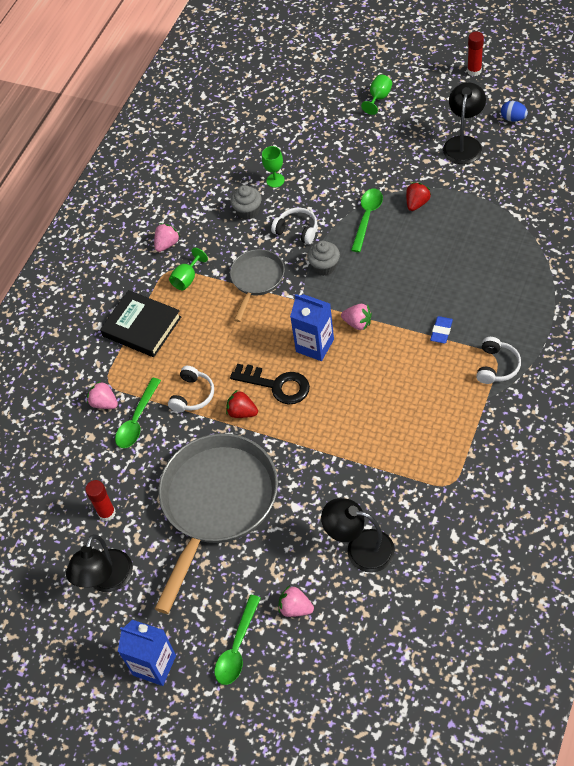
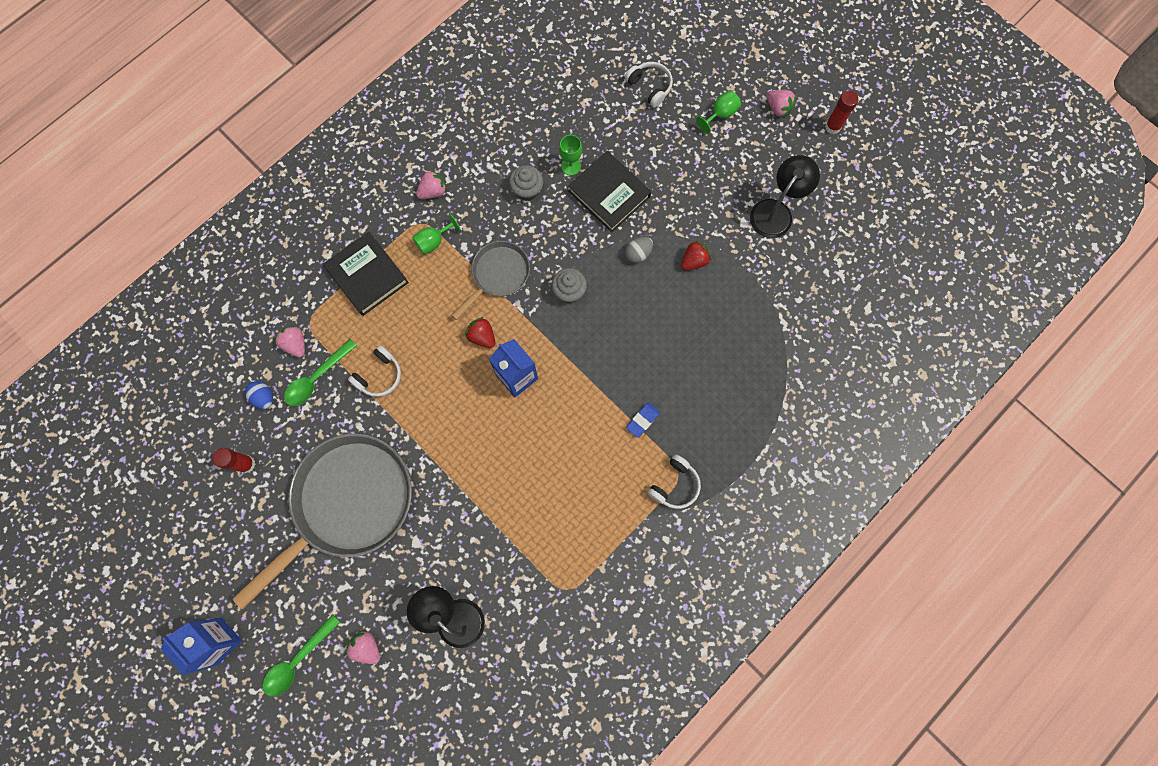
camera: 15 degrees right, 20 degrees up
(106, 580) = (216, 534): black lamp -> none
(242, 412) = (415, 417): red strawberry -> red strawberry (482, 336)
(277, 385) = (461, 403): black key -> none
(297, 230) = (563, 236): white headphones -> white headphones (650, 87)
(318, 186) = (609, 194): none -> black book
(357, 323) = (569, 372): pink strawberry -> pink strawberry (778, 108)
(367, 217) = (638, 254): green spoon -> grey egg
(513, 118) = (841, 205): blue egg -> blue egg (264, 397)

